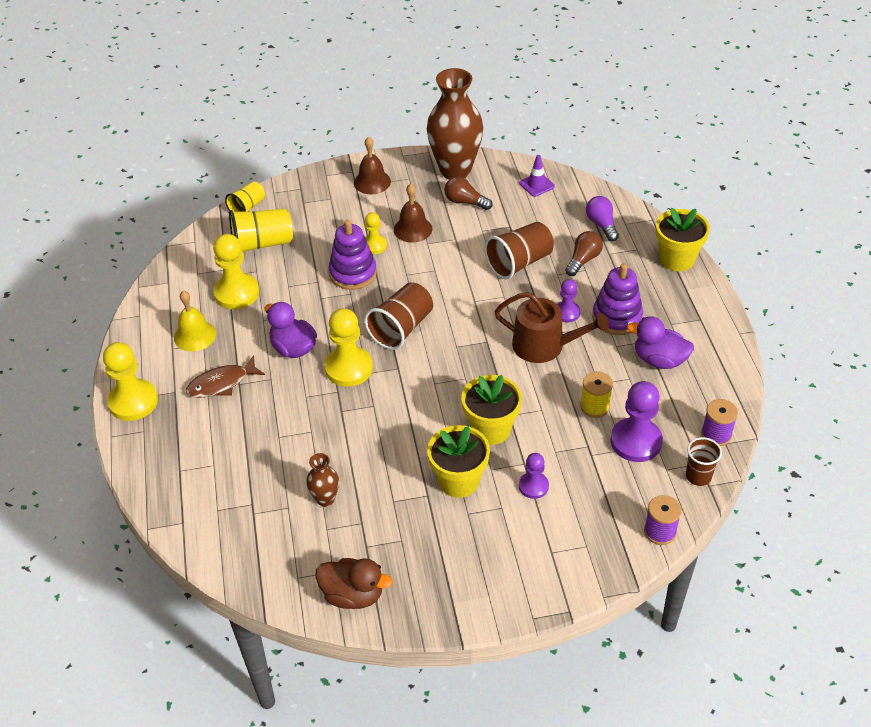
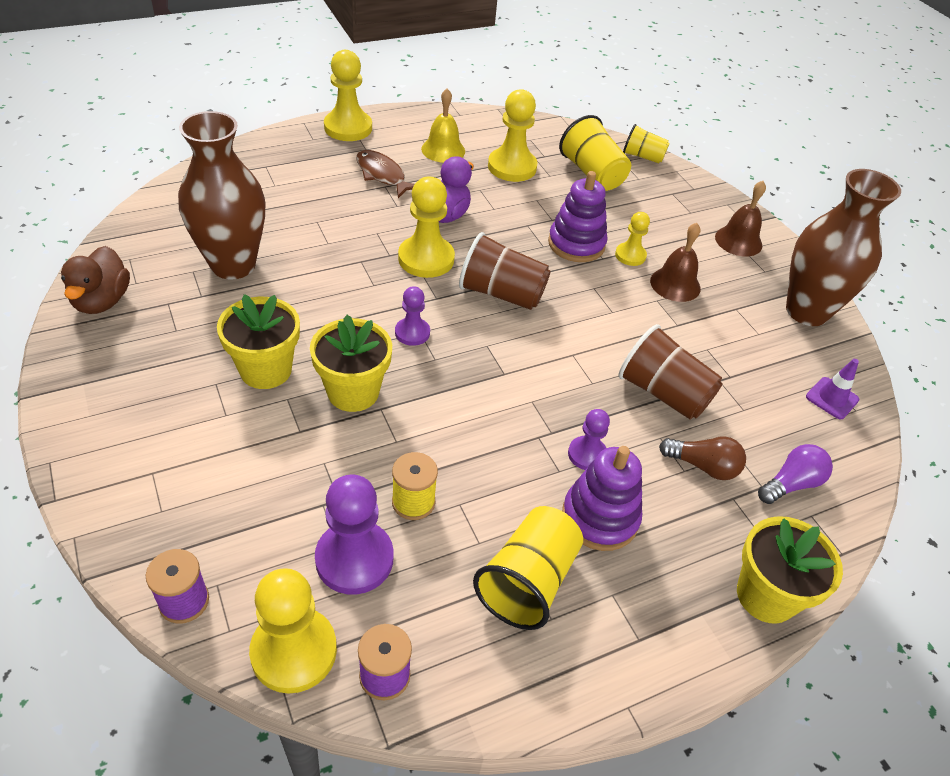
camera: 70 degrees right, 0 degrees up
(325, 499) = (233, 265): brown vase -> brown vase, size x2.21
(465, 202) = (752, 327): brown light bulb -> none
(533, 486) = (261, 444): purple pawn -> purple pawn (412, 333)
(545, 346) = (514, 435): brown watering can -> none
(659, 360) = (528, 581): purple duck -> yellow cup
(698, 476) = (294, 651): brown cup -> yellow pawn

